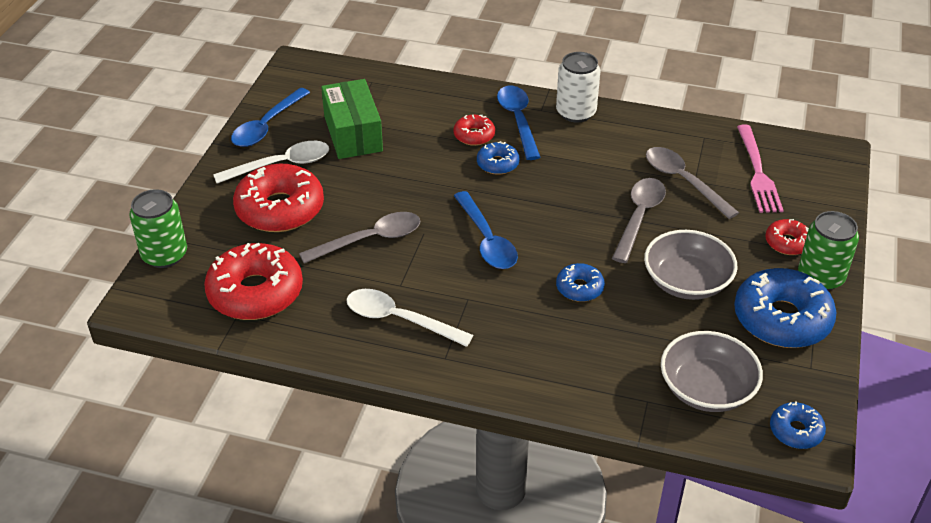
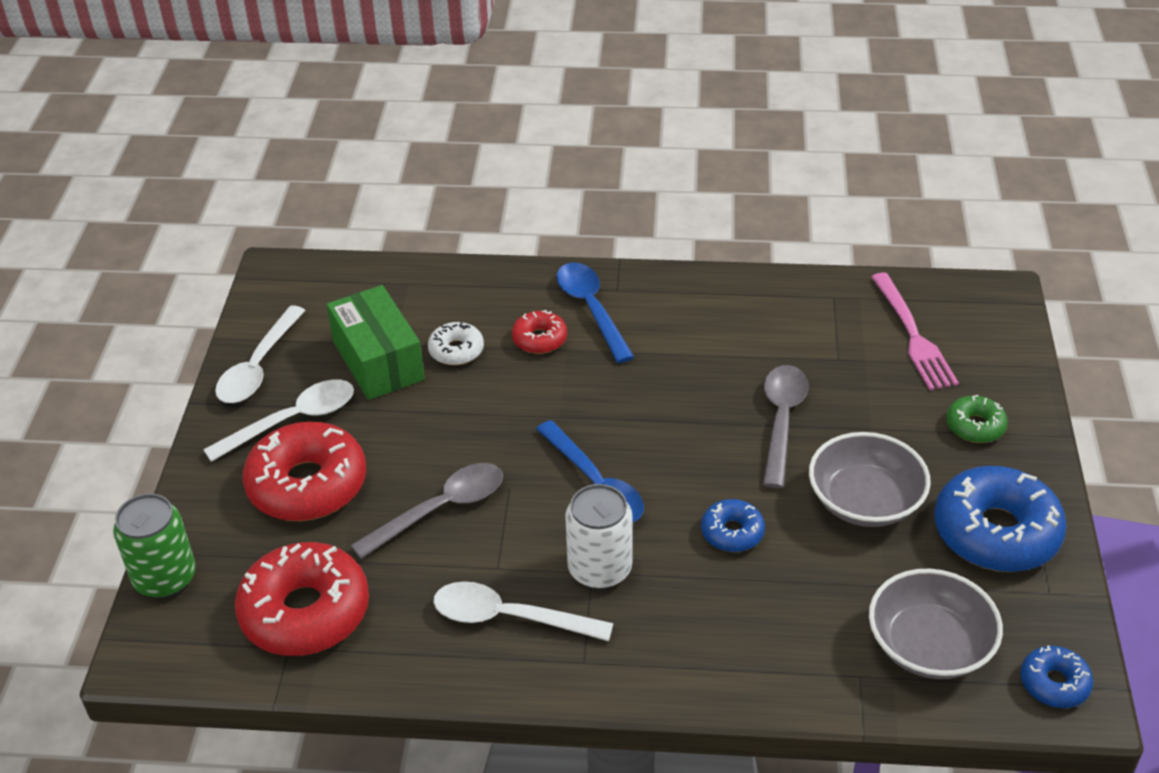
camera: 10 degrees left, 0 degrees up
(267, 126) = (258, 367): blue spoon -> white spoon
(411, 135) = (456, 350): none -> white donut
(497, 164) = (581, 374): blue donut -> none
(576, 112) = (662, 287): white can -> white can (600, 569)
(683, 181) = (824, 362): grey spoon -> none
(787, 243) = (975, 426): red donut -> green donut
(820, 277) = (1028, 467): green can -> none

